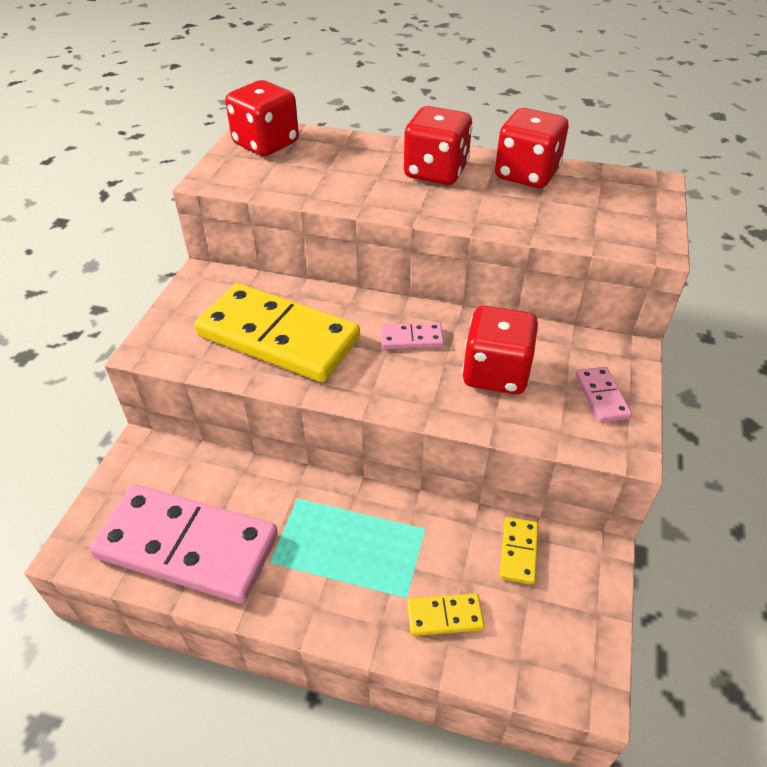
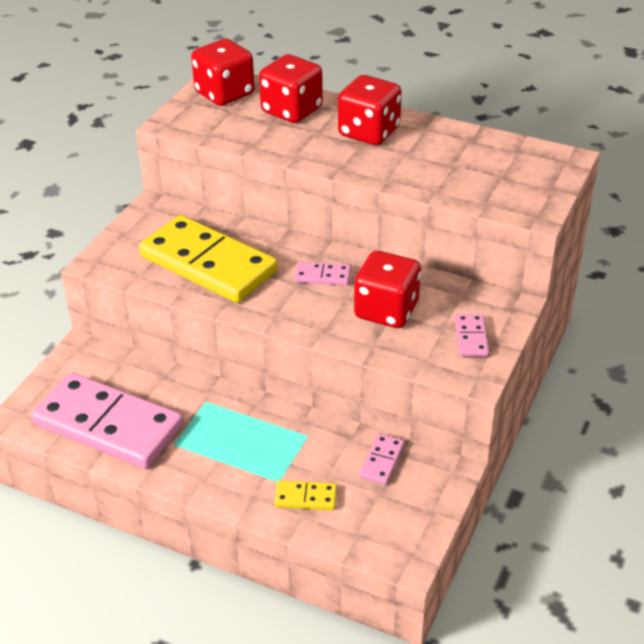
camera: 10 degrees right, 5 degrees down
(518, 552) = (382, 461): yellow domino -> pink domino
(526, 174) = (450, 141): red dice -> red dice (291, 110)

